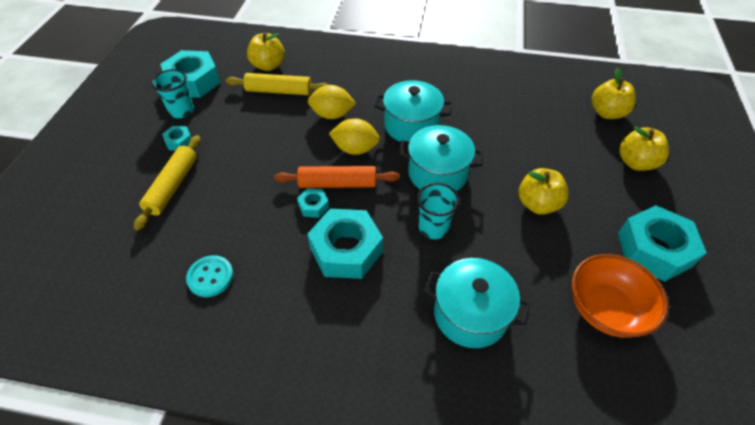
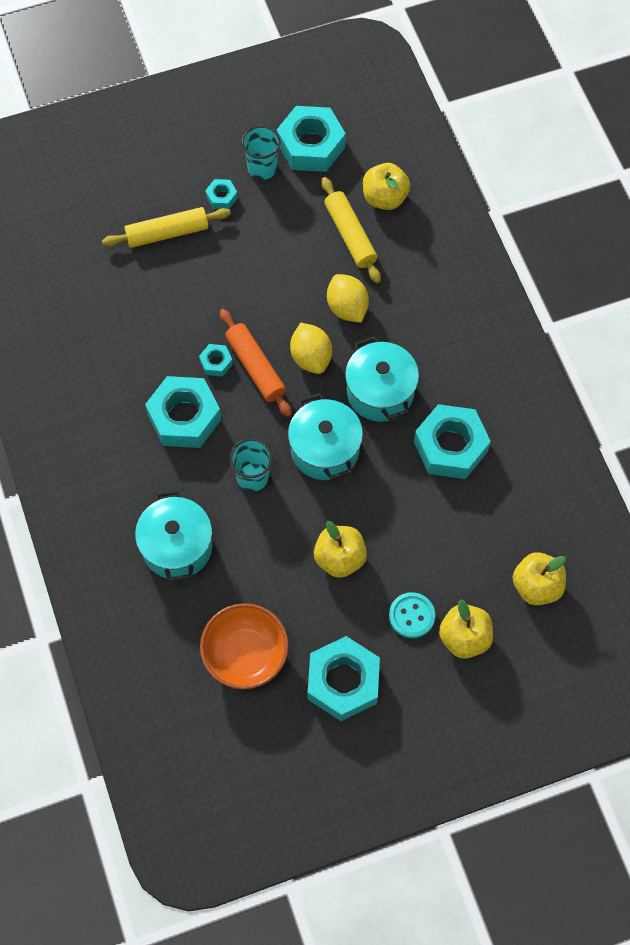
camera: 60 degrees right, 15 degrees up
(210, 277) = (97, 330): turquoise button -> turquoise button (411, 616)
(477, 110) = (450, 447): none -> turquoise nut

